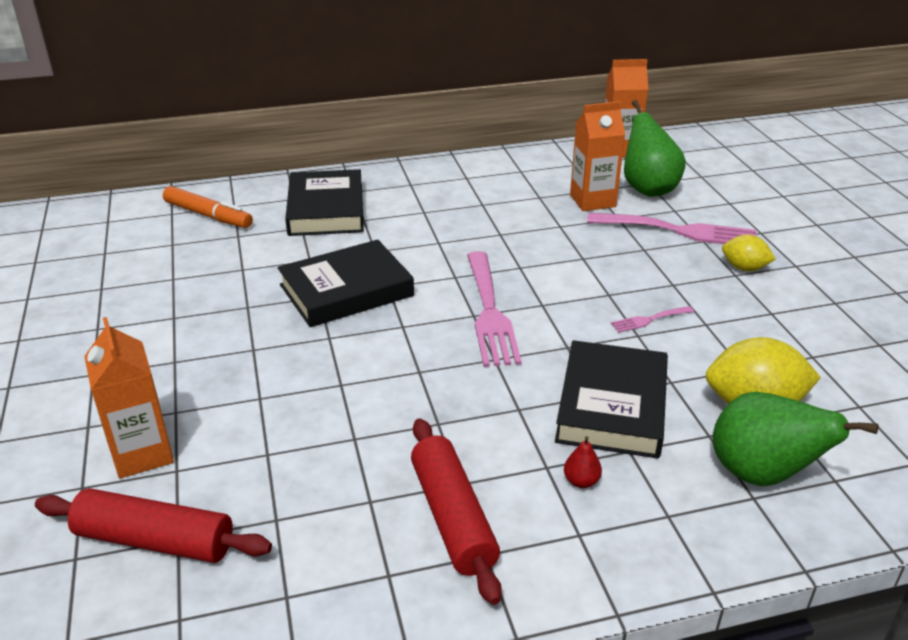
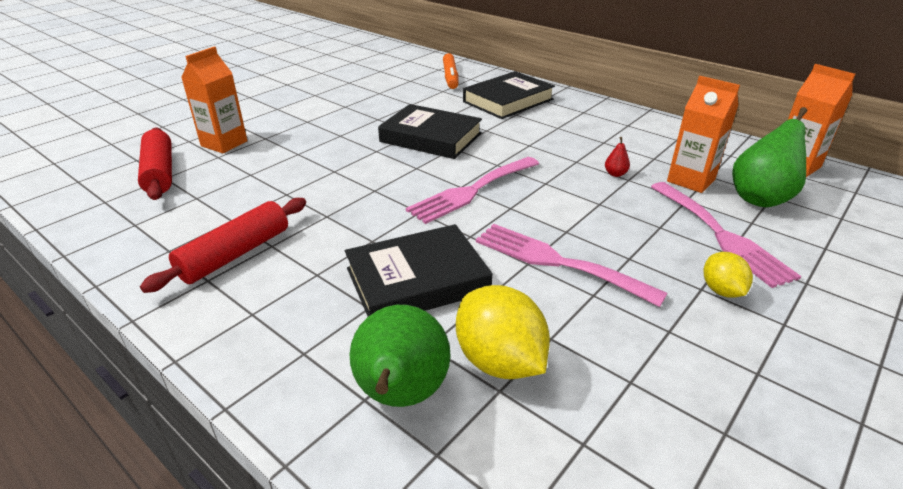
camera: 55 degrees right, 0 degrees up
(581, 481) = (312, 295): red pear -> red pear (615, 174)
(649, 320) = (557, 262): pink fork -> pink fork, size x2.19

